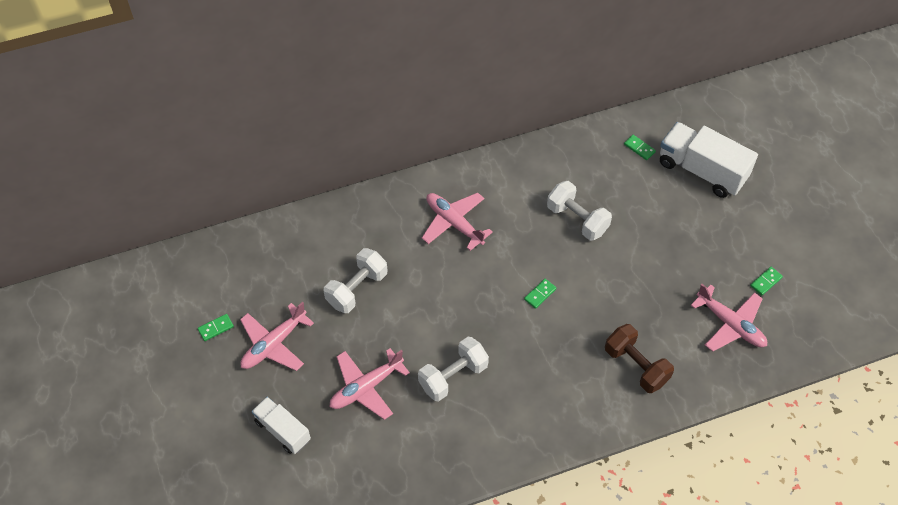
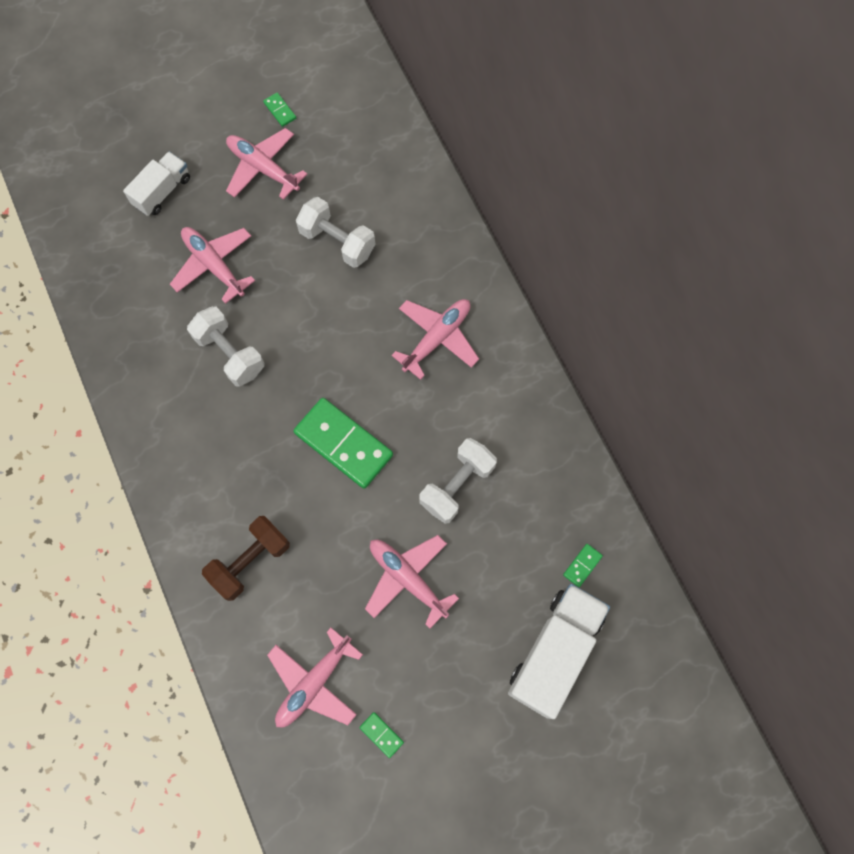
camera: 85 degrees right, 15 degrees up
(540, 294) = (343, 444): green domino -> green domino, size x2.39
(649, 257) = (408, 578): none -> pink plane

